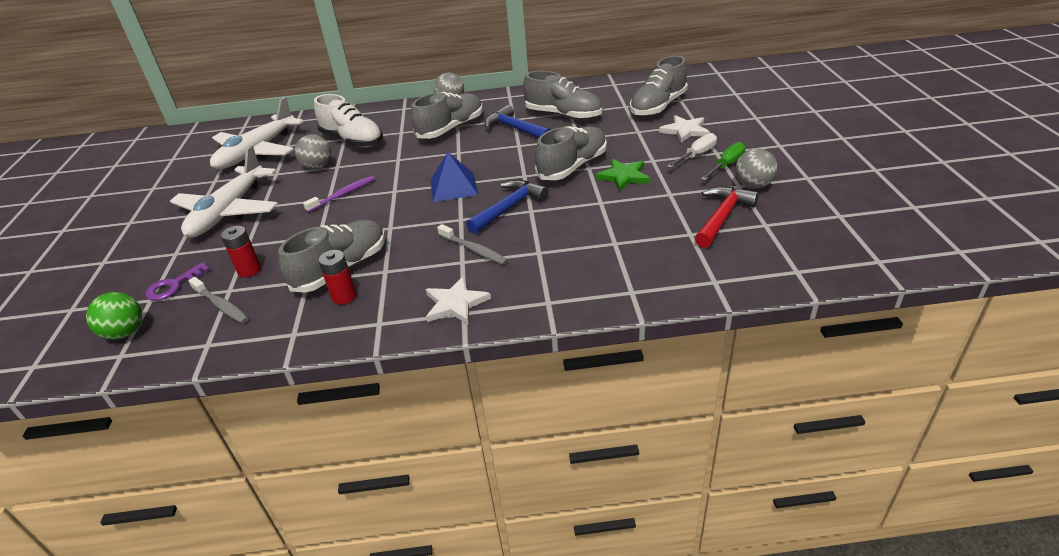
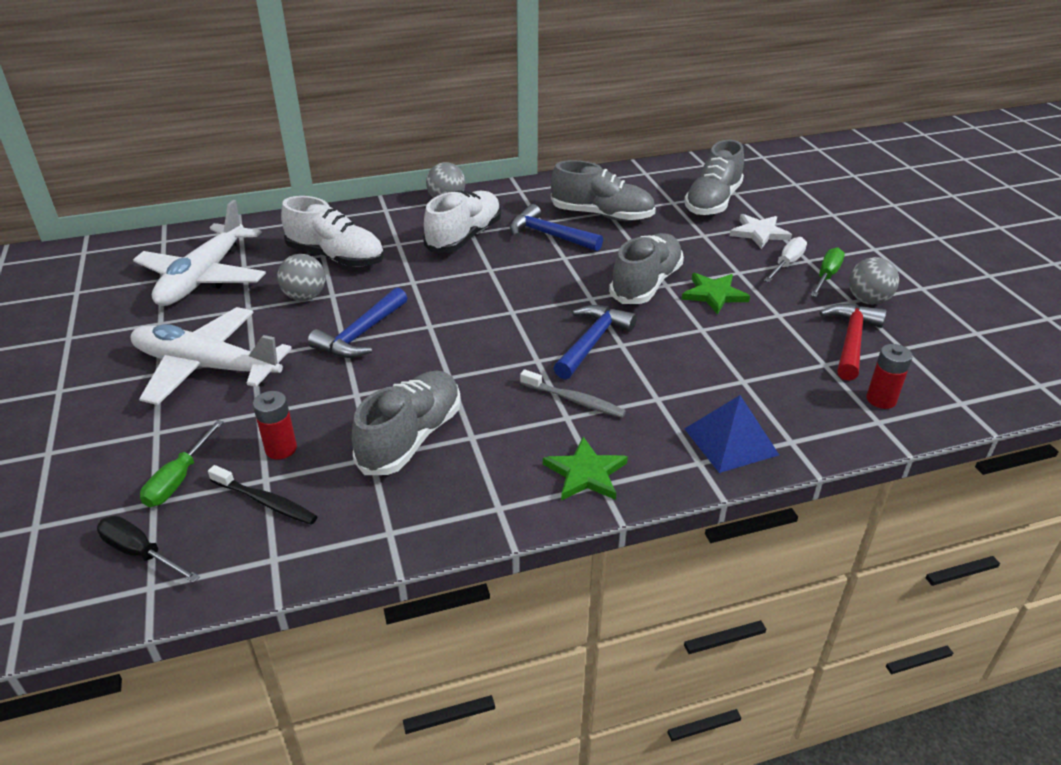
camera: 15 degrees left, 0 degrees up
(125, 332) = (140, 553): green ball -> black screwdriver
(174, 285) = (179, 479): purple key -> green screwdriver
(221, 305) = (265, 501): grey toothbrush -> black toothbrush
(228, 211) = (206, 367): white plane -> white plane turned 105 degrees clockwise
(342, 195) = (361, 335): purple toothbrush -> blue hammer
(344, 296) = (434, 476): red battery -> red battery (881, 399)
(451, 128) = (464, 237): grey shoe -> white shoe
(453, 187) = (507, 317): blue pyramid -> blue pyramid (731, 441)
(455, 303) = (585, 473): white star -> green star

